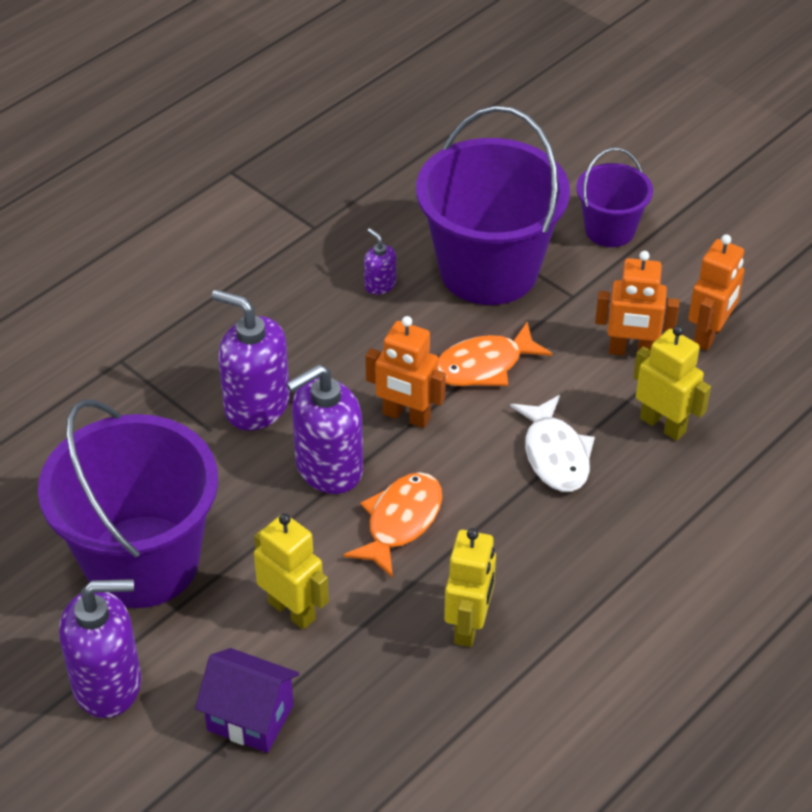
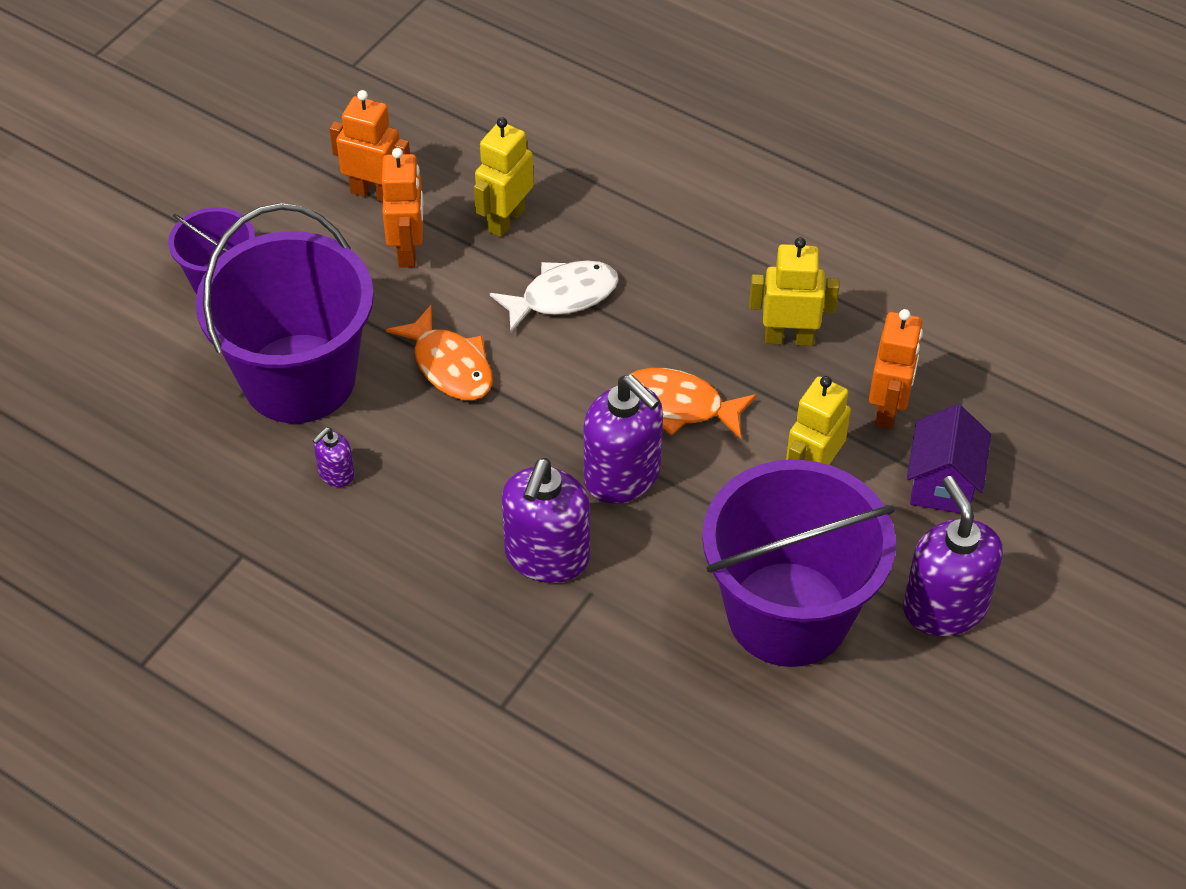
camera: 100 degrees left, 5 degrees up
(406, 416) = (536, 421): orange robot -> orange robot (888, 409)

